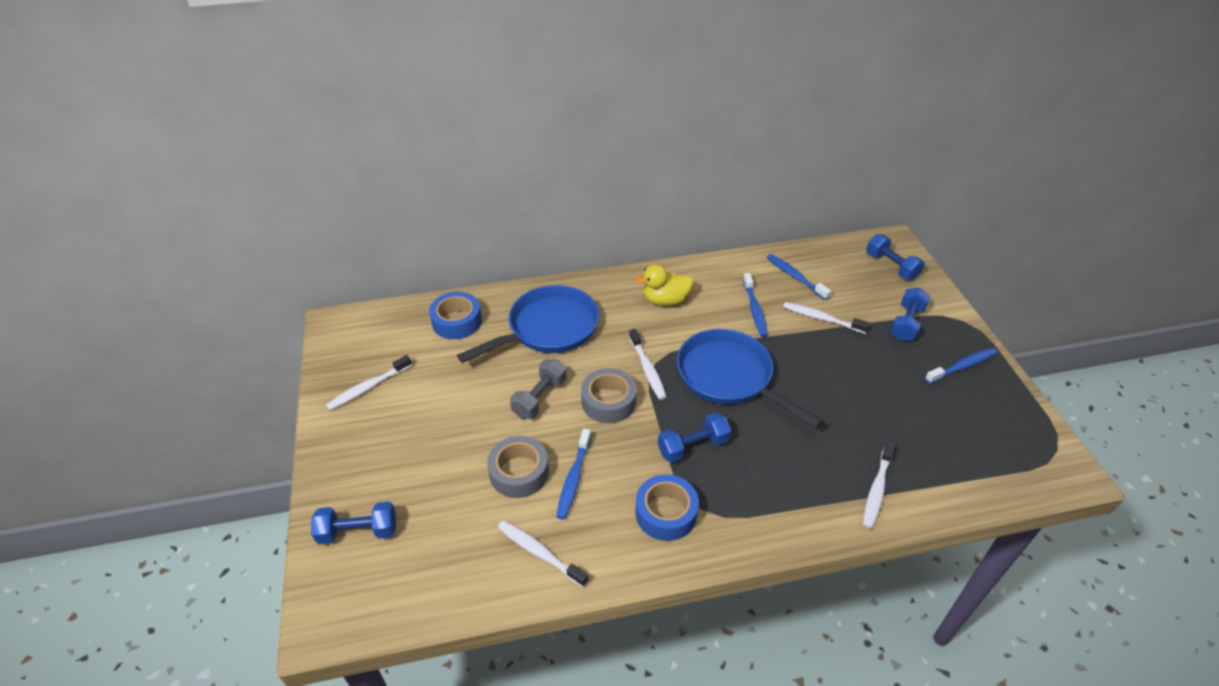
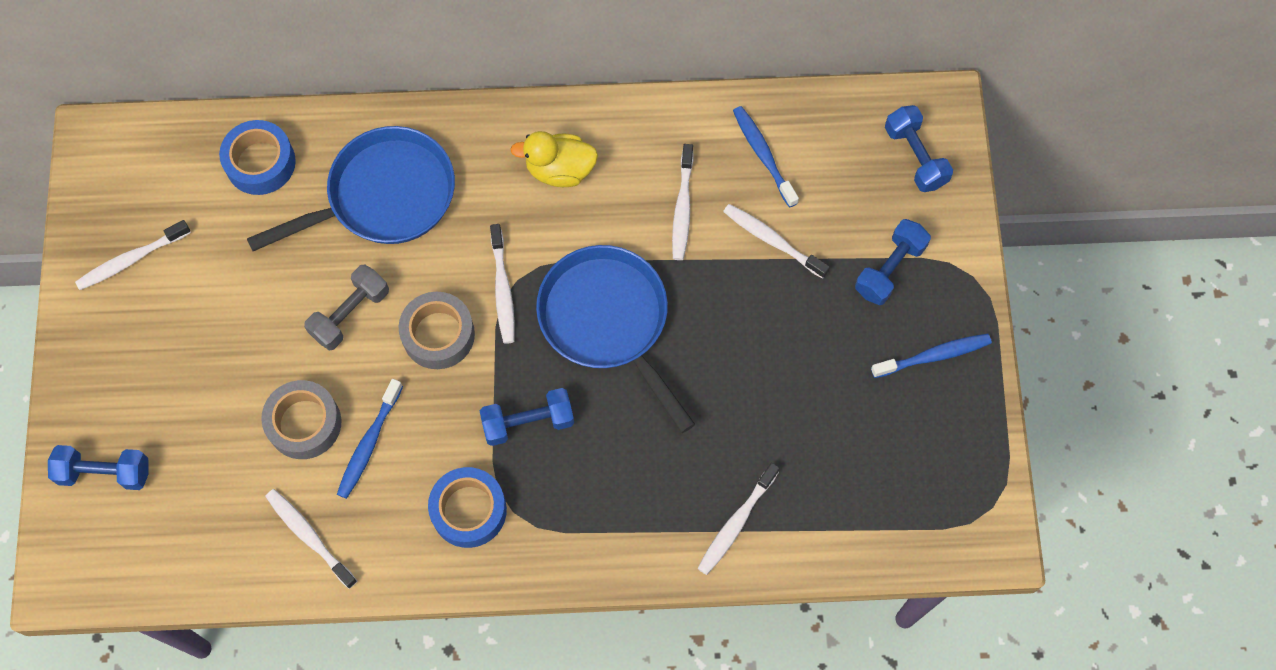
camera: 10 degrees right, 25 degrees up
(754, 309) = (682, 208): blue toothbrush -> white toothbrush

